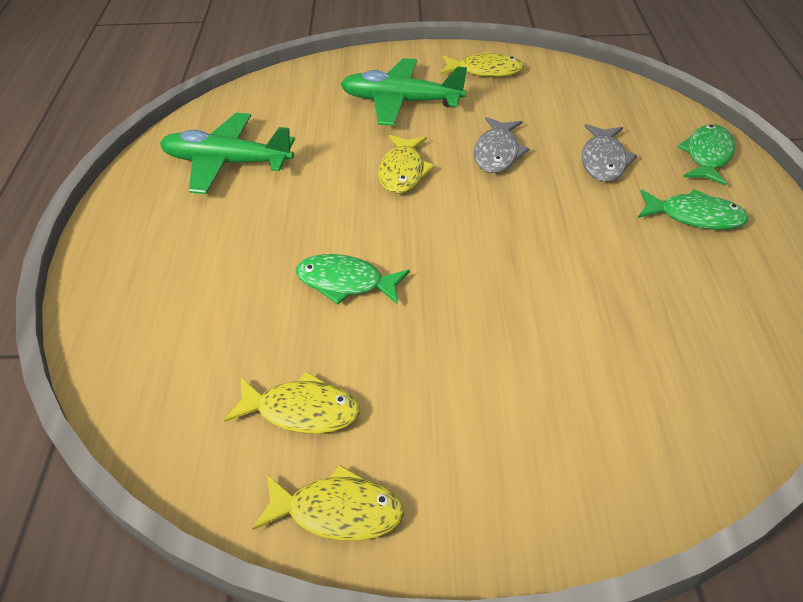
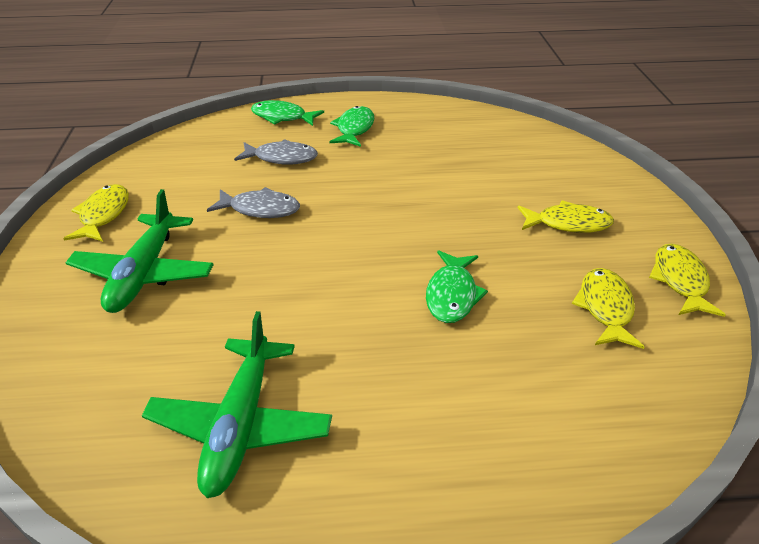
camera: 95 degrees left, 5 degrees down
(403, 172) = (282, 266): yellow fish -> yellow fish (568, 224)

